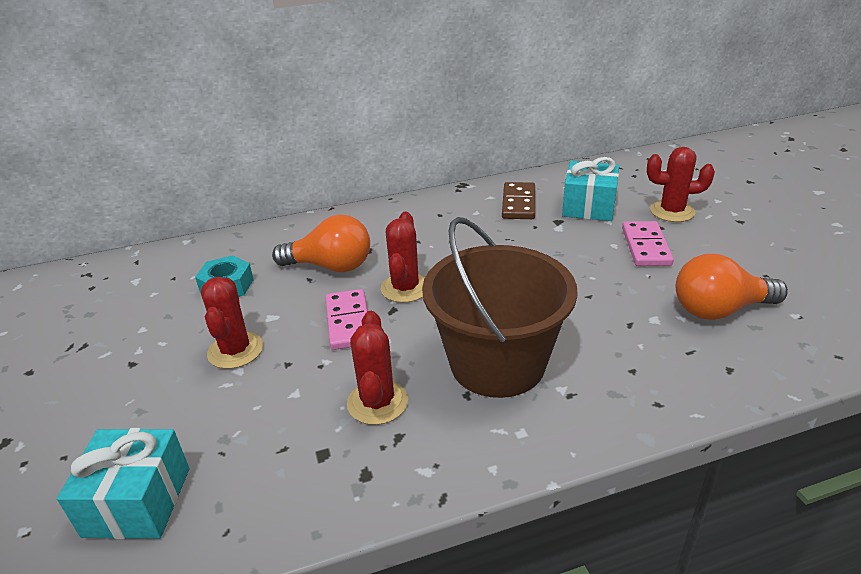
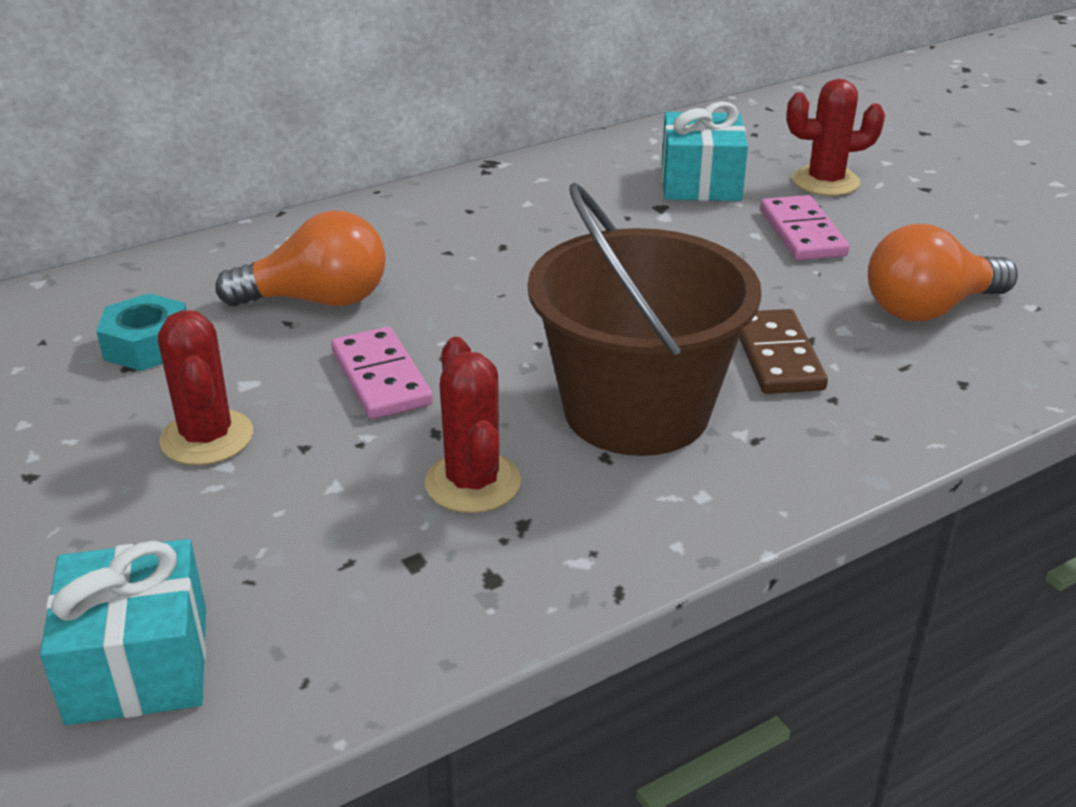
camera: 15 degrees left, 0 degrees up
(405, 288) = (454, 321): red cactus -> none
(519, 203) = (591, 185): brown domino -> brown domino (777, 356)

